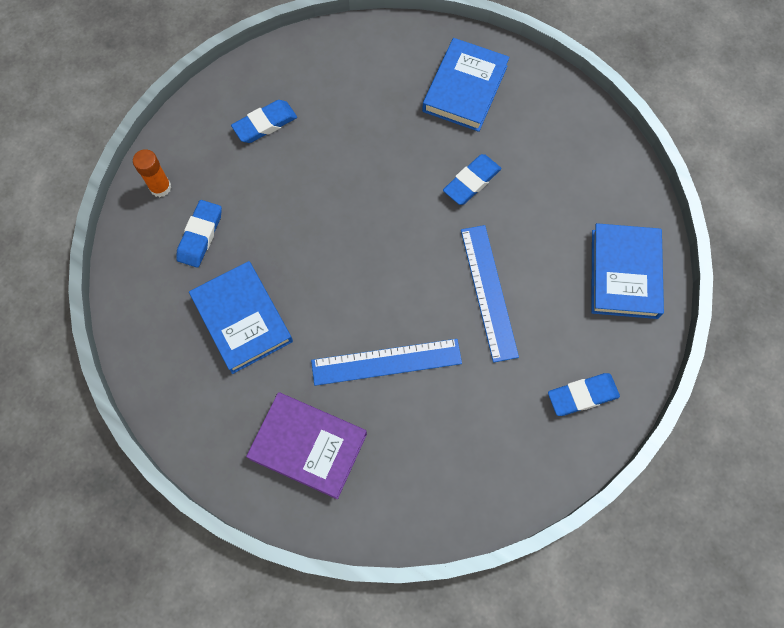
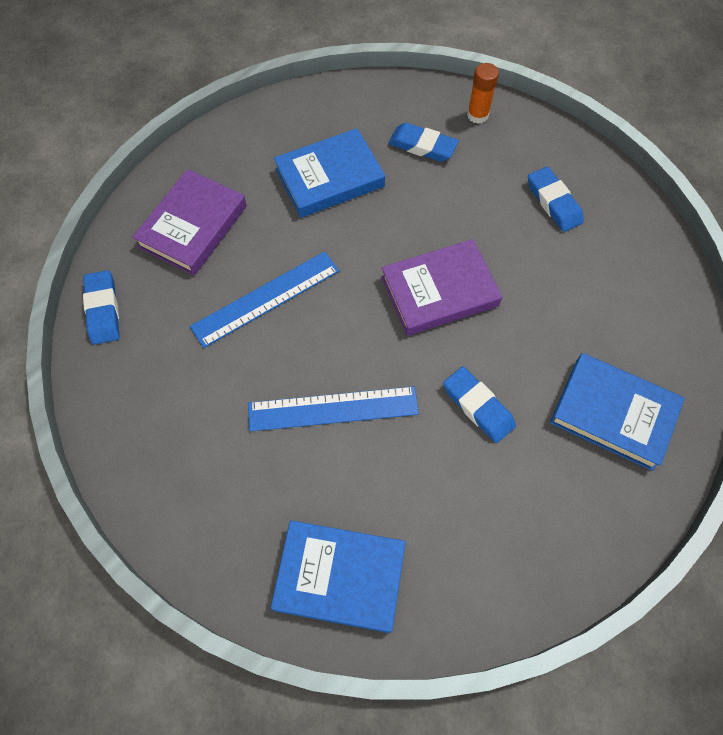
camera: 95 degrees right, 5 degrees down
(366, 214) = (439, 291): none -> purple book
(386, 362) = (266, 298): blue ruler -> blue ruler turned 60 degrees clockwise
(582, 395) = (192, 496): blue eraser -> blue eraser (103, 310)

